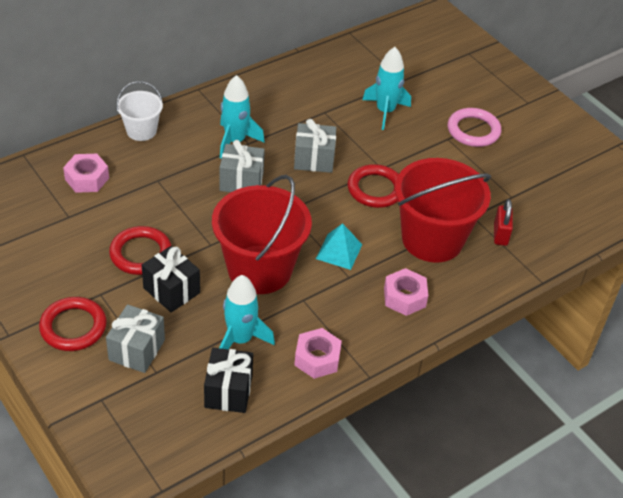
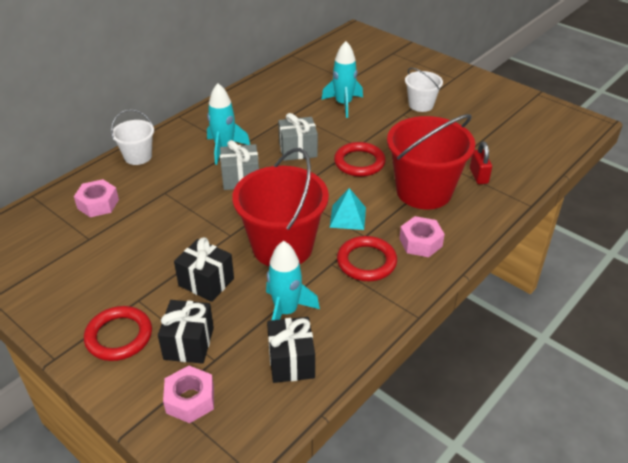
camera: 10 degrees left, 5 degrees down
(137, 350) = (189, 343): grey gift -> black gift
(141, 254) = (167, 256): red ring -> red ring (366, 262)
(317, 358) = (364, 312): pink nut -> pink nut (190, 399)
(473, 130) = (421, 105): pink ring -> white bucket

